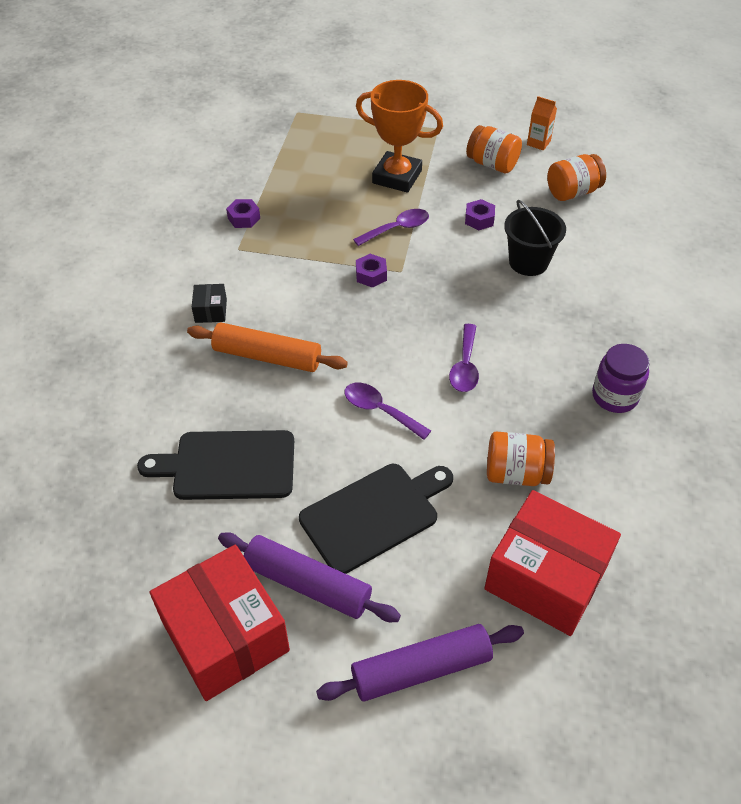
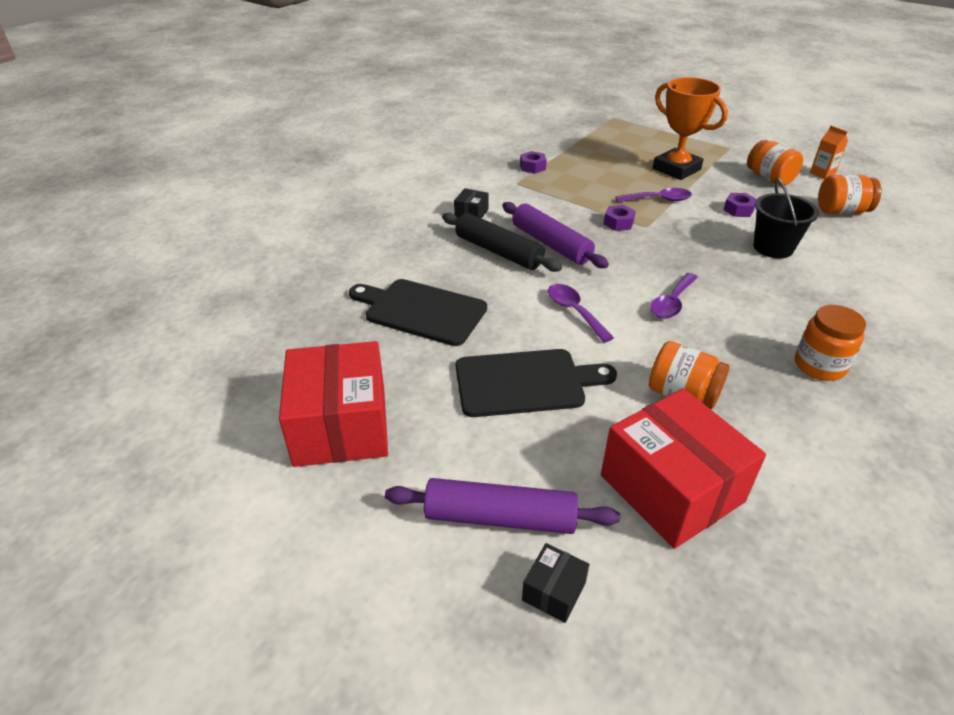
camera: 25 degrees right, 10 degrees down
(267, 356) = (498, 251): orange rolling pin -> black rolling pin
(307, 584) = (434, 413): purple rolling pin -> purple rolling pin (551, 244)
(496, 718) = (554, 591): none -> black box
(614, 396) = (819, 366): purple jar -> orange jar

